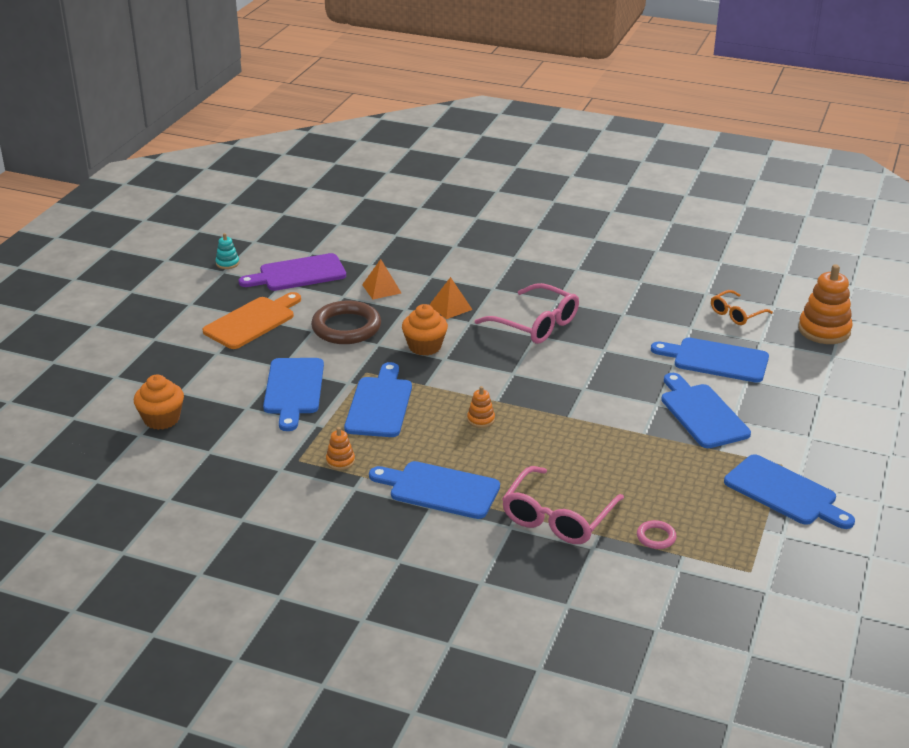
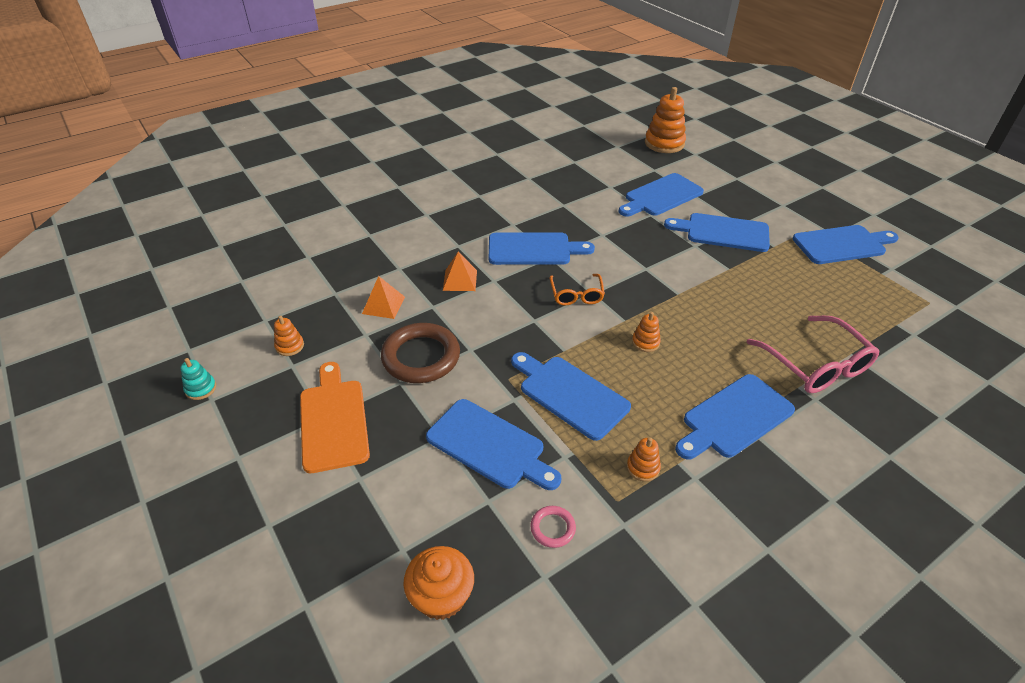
camera: 55 degrees left, 10 degrees up
(298, 274) = (290, 346): purple cutting board -> orange stacking toy
(425, 346) = (504, 322): orange cupcake -> none
(535, 324) = (533, 249): pink glasses -> blue cutting board
(656, 537) = (868, 326): pink ring -> pink ring (553, 528)
(736, 314) = (612, 163): orange glasses -> orange glasses (576, 295)

